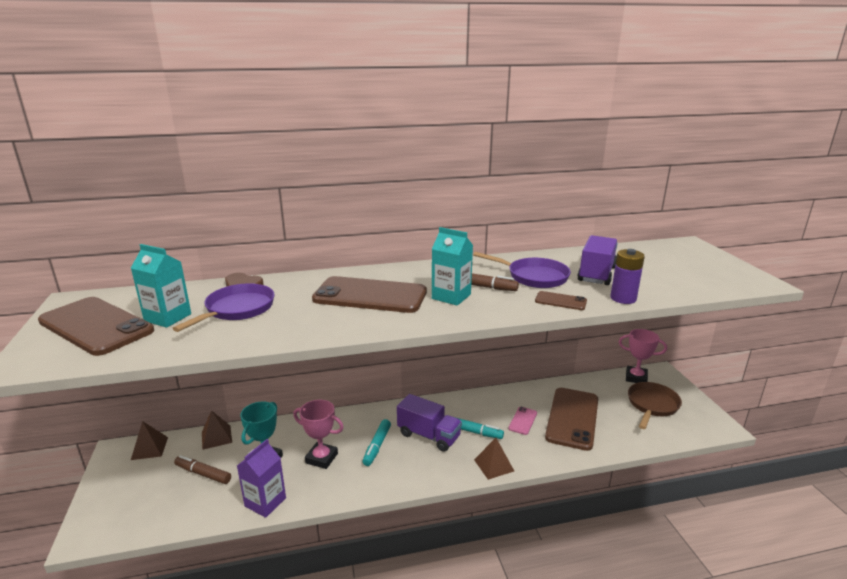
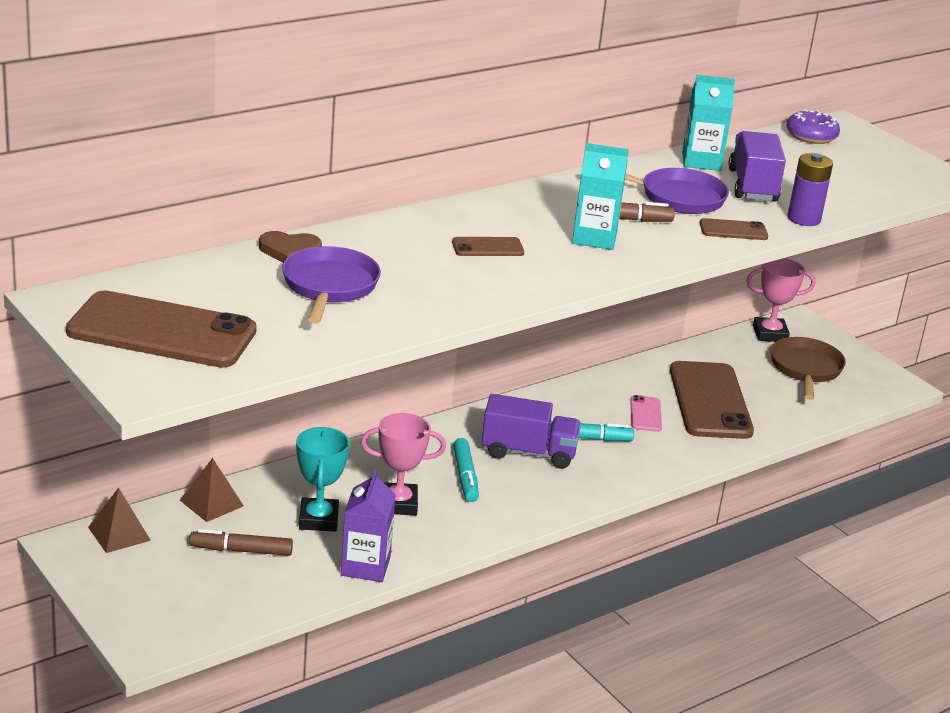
camera: 25 degrees left, 5 degrees up
(168, 317) = (247, 308): turquoise carton -> turquoise carton (701, 161)
(370, 296) = (487, 247): brown phone -> brown phone, size x0.44
(494, 465) = (639, 474): brown pyramid -> none
(661, 248) = (811, 136): none -> purple donut

